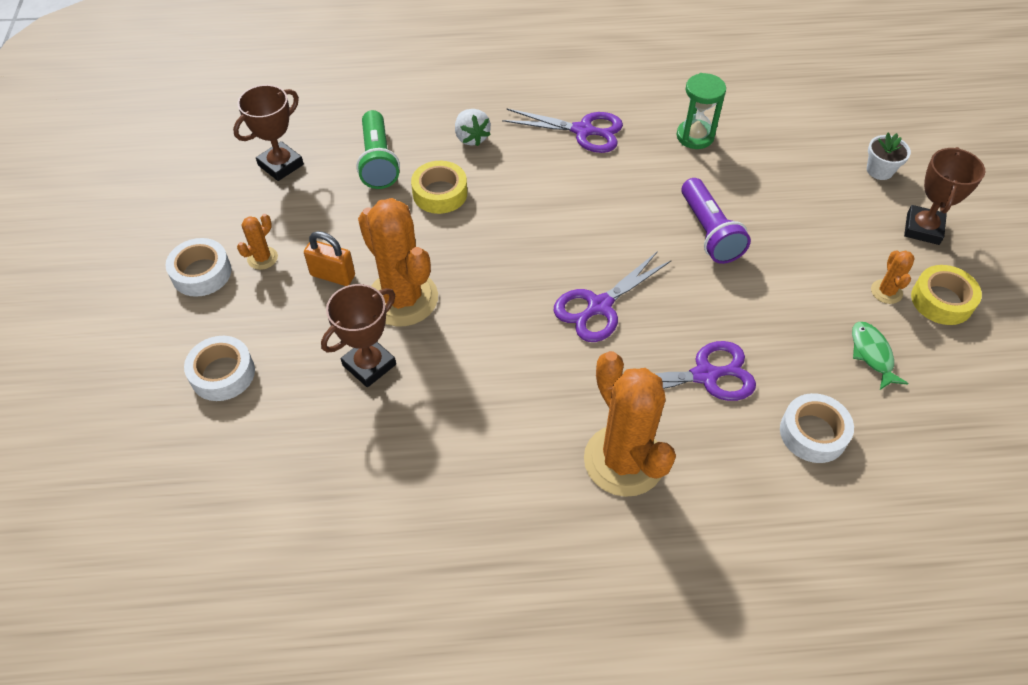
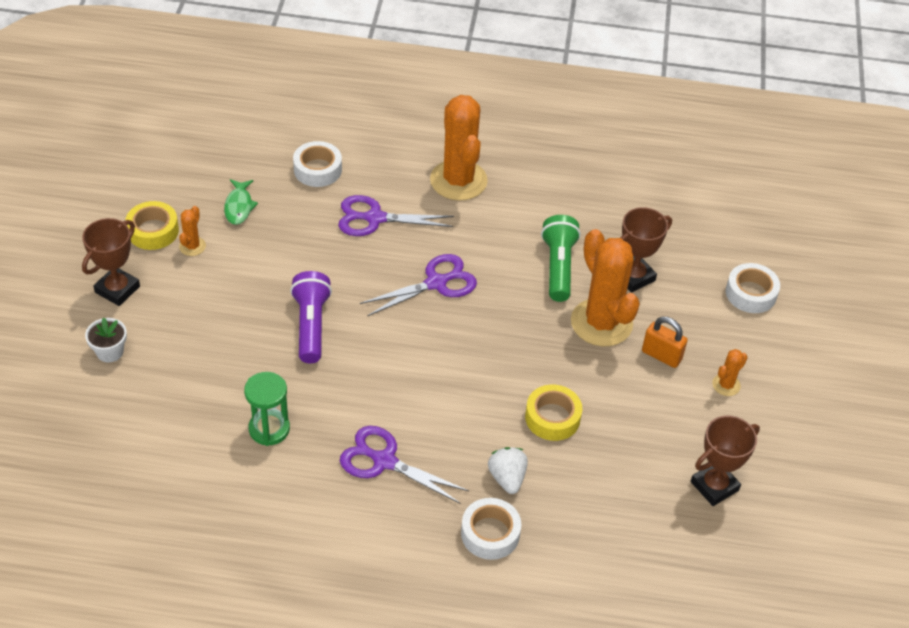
camera: 170 degrees left, 5 degrees down
(201, 273) = (780, 382): white tape -> white tape (490, 533)
(378, 161) = (611, 469): green flashlight -> green flashlight (558, 267)

